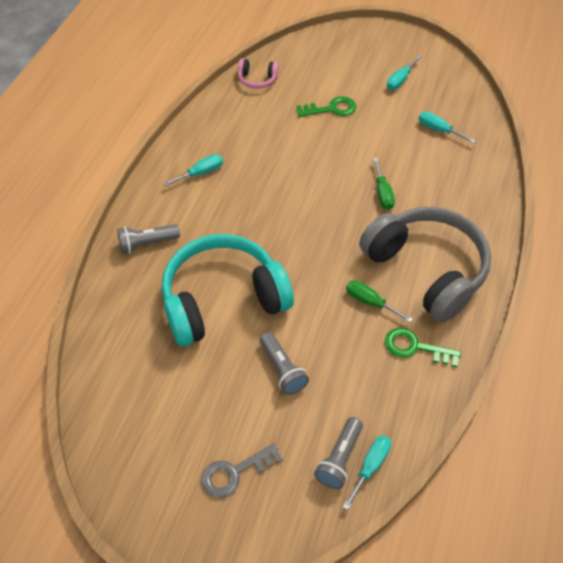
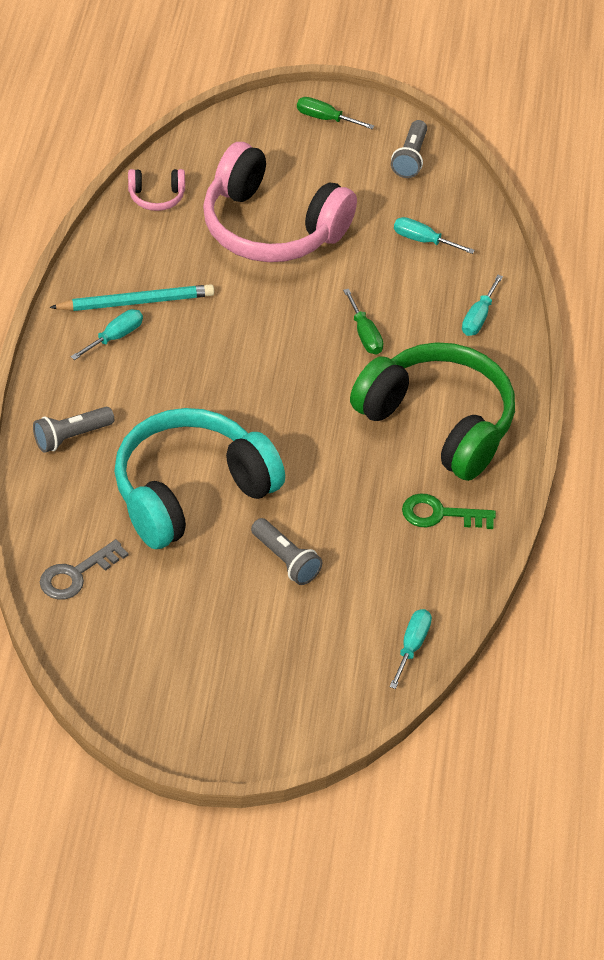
camera: 15 degrees left, 5 degrees down
(223, 150) = (136, 302): none -> turquoise pencil
(235, 472) = (258, 675): grey key -> grey key (76, 574)
(331, 109) = (271, 227): green key -> pink headphones
(339, 458) = (375, 643): grey flashlight -> grey flashlight (410, 158)
(370, 302) = (375, 470): green screwdriver -> green screwdriver (325, 118)
(400, 80) = (358, 175): turquoise screwdriver -> turquoise screwdriver (478, 317)
(426, 270) = (438, 423): grey headphones -> green headphones

